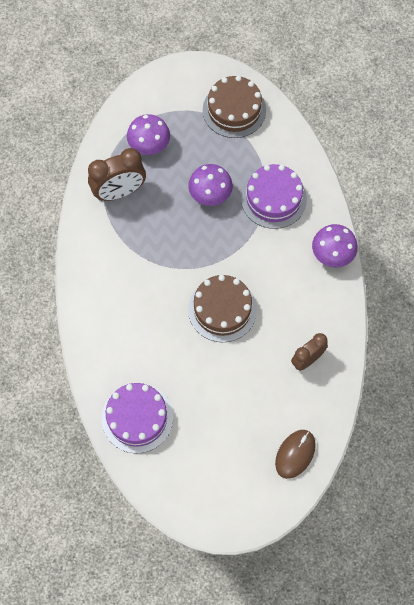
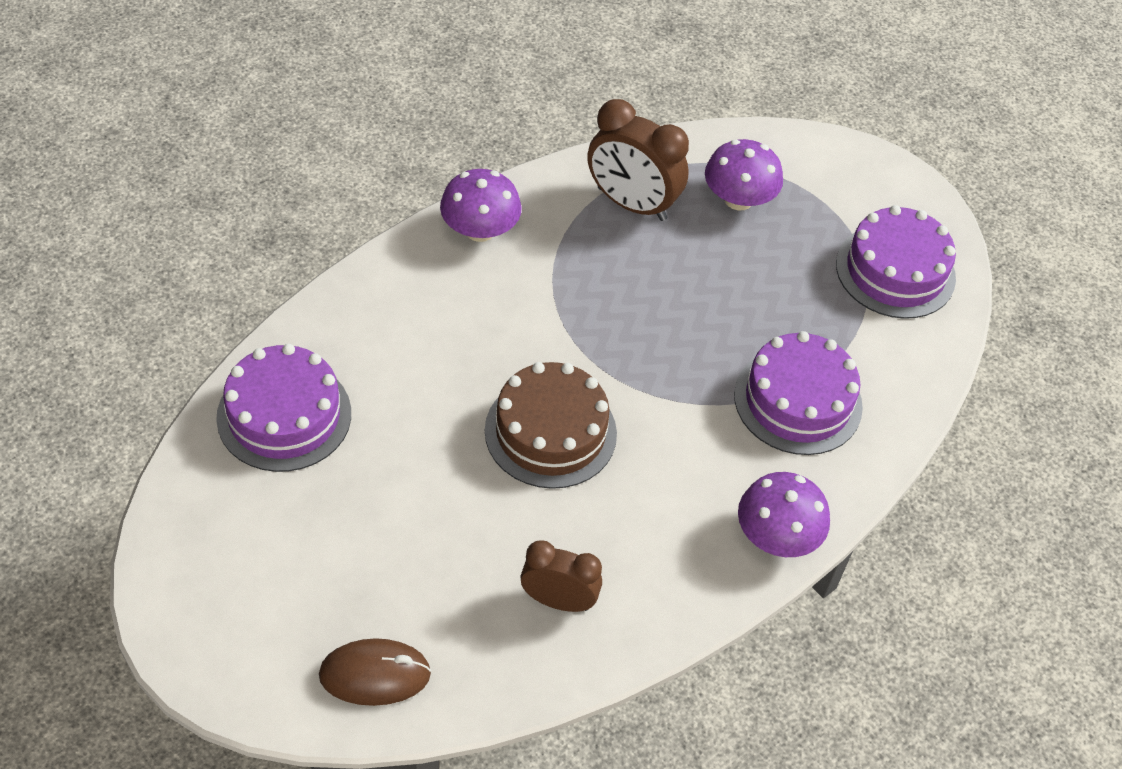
camera: 50 degrees right, 15 degrees down
(210, 194) = (729, 314): purple mushroom -> purple mushroom (480, 230)
(234, 110) = (895, 271): brown cake -> purple cake

